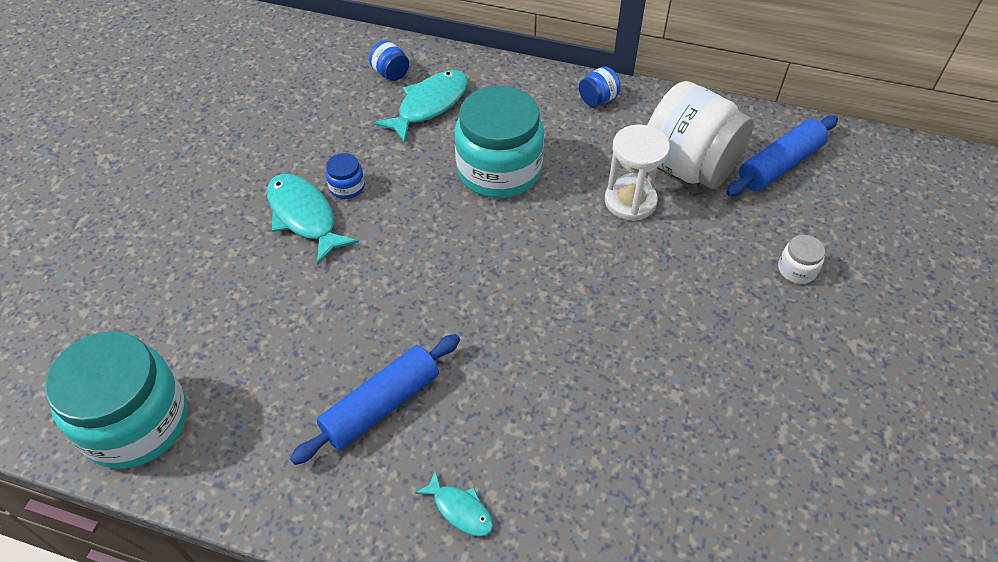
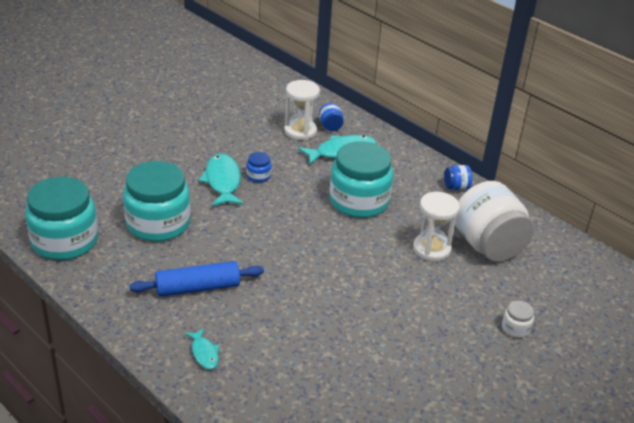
camera: 25 degrees right, 15 degrees down
(257, 326) = (158, 223): none -> turquoise jar
(357, 95) = (300, 131): none -> white hourglass
(779, 165) = (555, 268): blue rolling pin -> none

